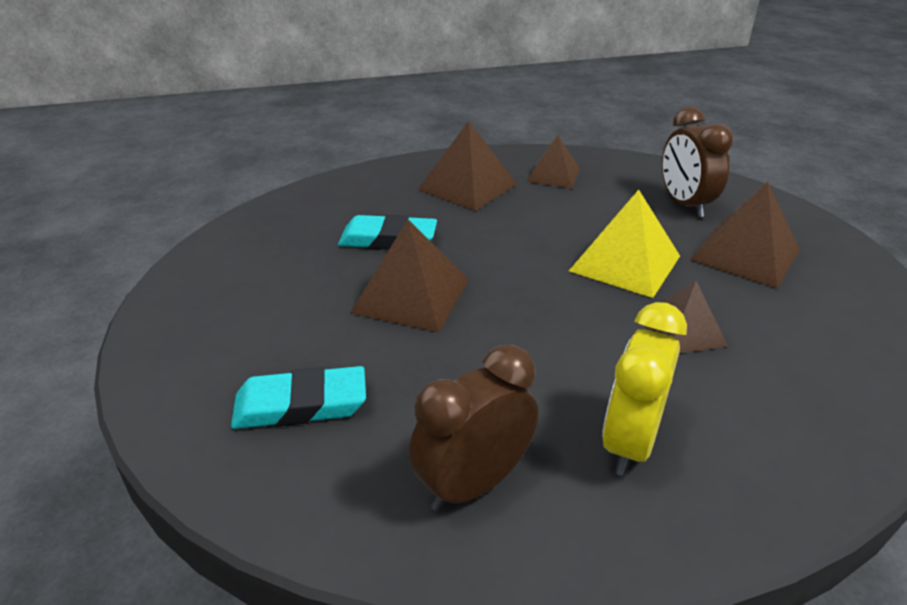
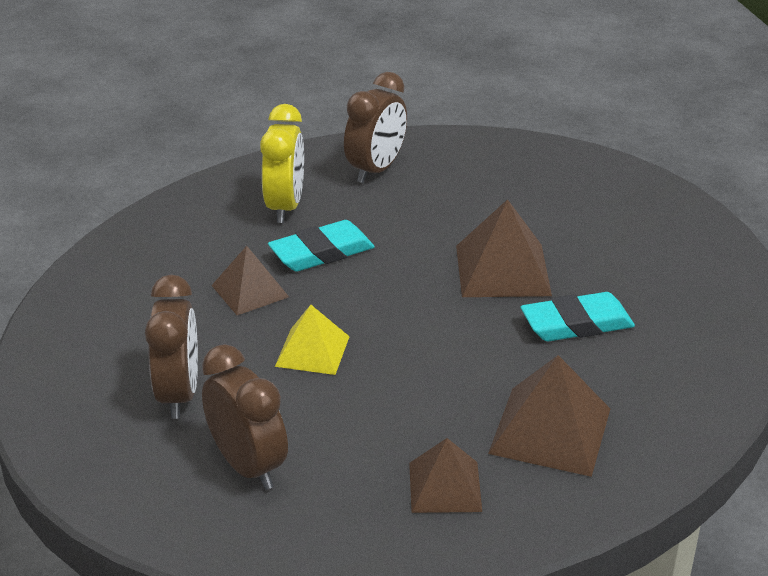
camera: 160 degrees right, 0 degrees up
(301, 405) = (514, 182): turquoise eraser -> turquoise eraser (321, 252)
(625, 263) = (312, 351): yellow pyramid -> yellow pyramid, size x0.65
(745, 254) = (179, 394): brown pyramid -> brown clock

